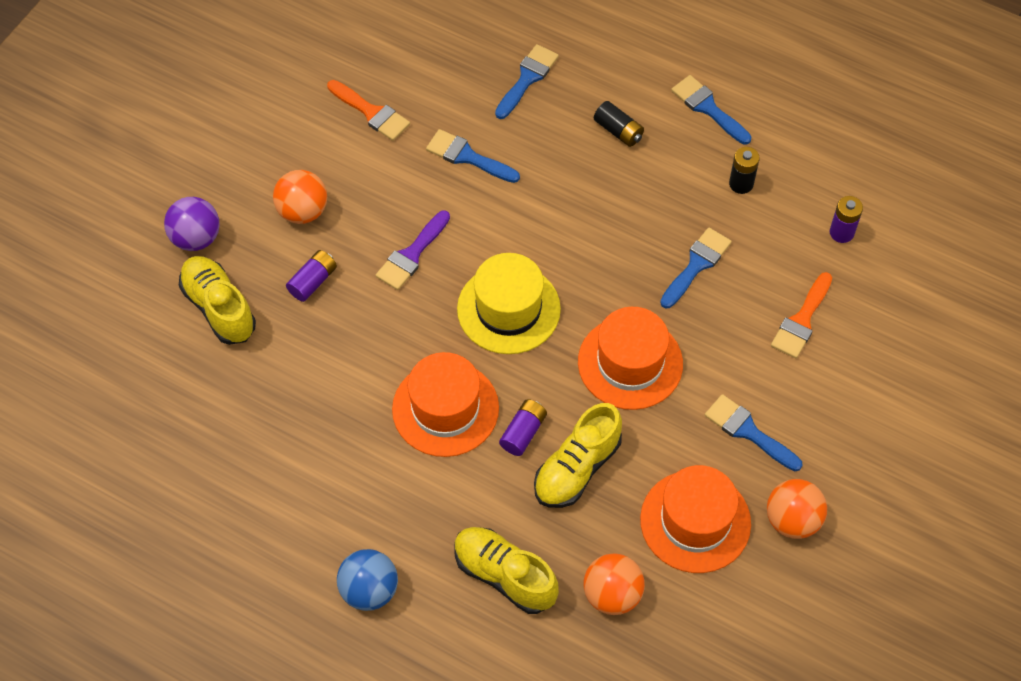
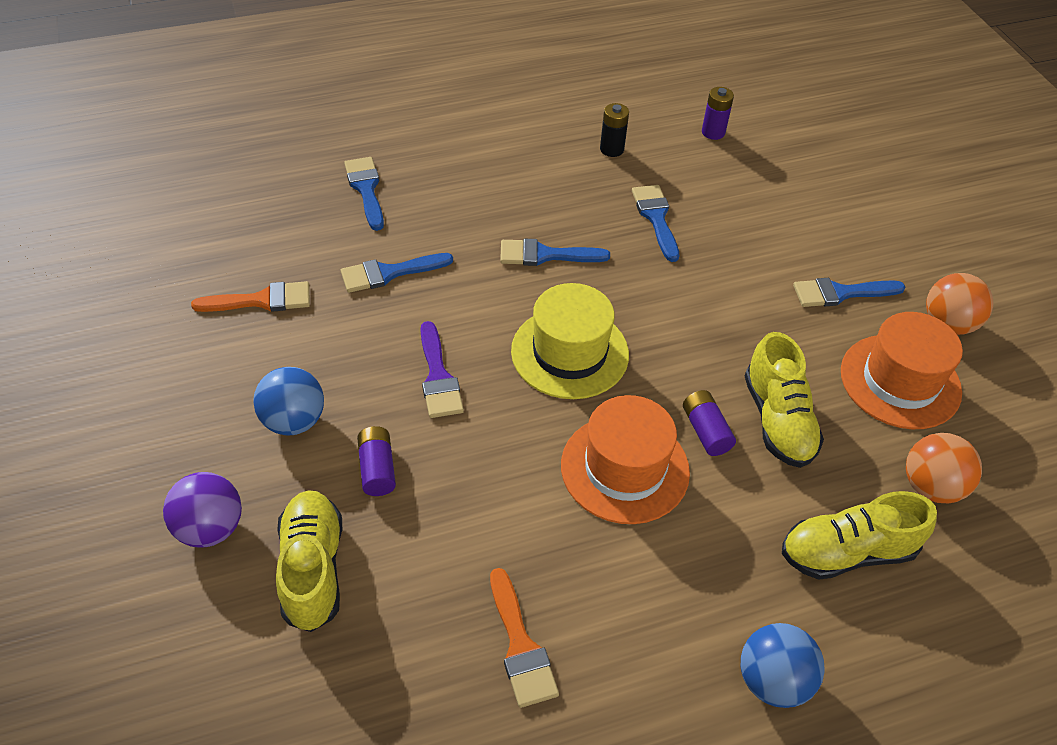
camera: 50 degrees left, 10 degrees down
(219, 308) = (313, 569): yellow shoe -> yellow shoe turned 75 degrees clockwise
(303, 211) = (294, 421): orange ball -> blue ball
(618, 131) = (482, 176): black battery -> none
(630, 363) = (706, 315): orange hat -> none
(708, 108) = (524, 121): blue brush -> blue brush (545, 255)
(801, 320) = (768, 200): orange brush -> orange brush (520, 646)

